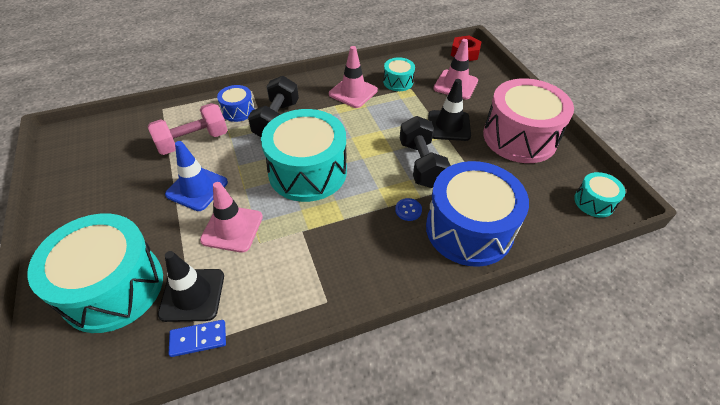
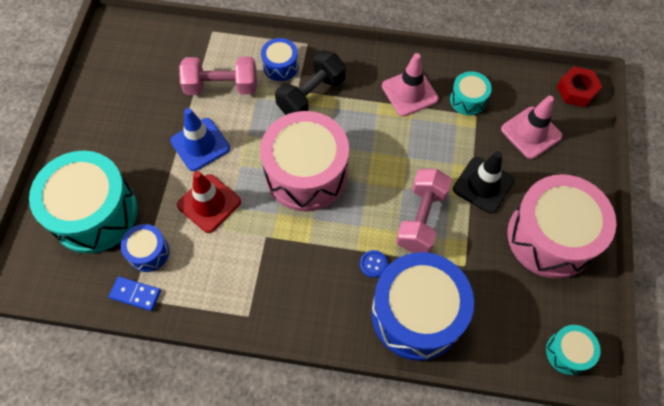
camera: 30 degrees right, 15 degrees up
(192, 295) = (148, 252): black traffic cone -> blue drum
(232, 228) = (209, 203): pink traffic cone -> red traffic cone
(307, 171) = (306, 173): turquoise drum -> pink drum
(421, 164) = (421, 218): black dumbbell -> pink dumbbell

